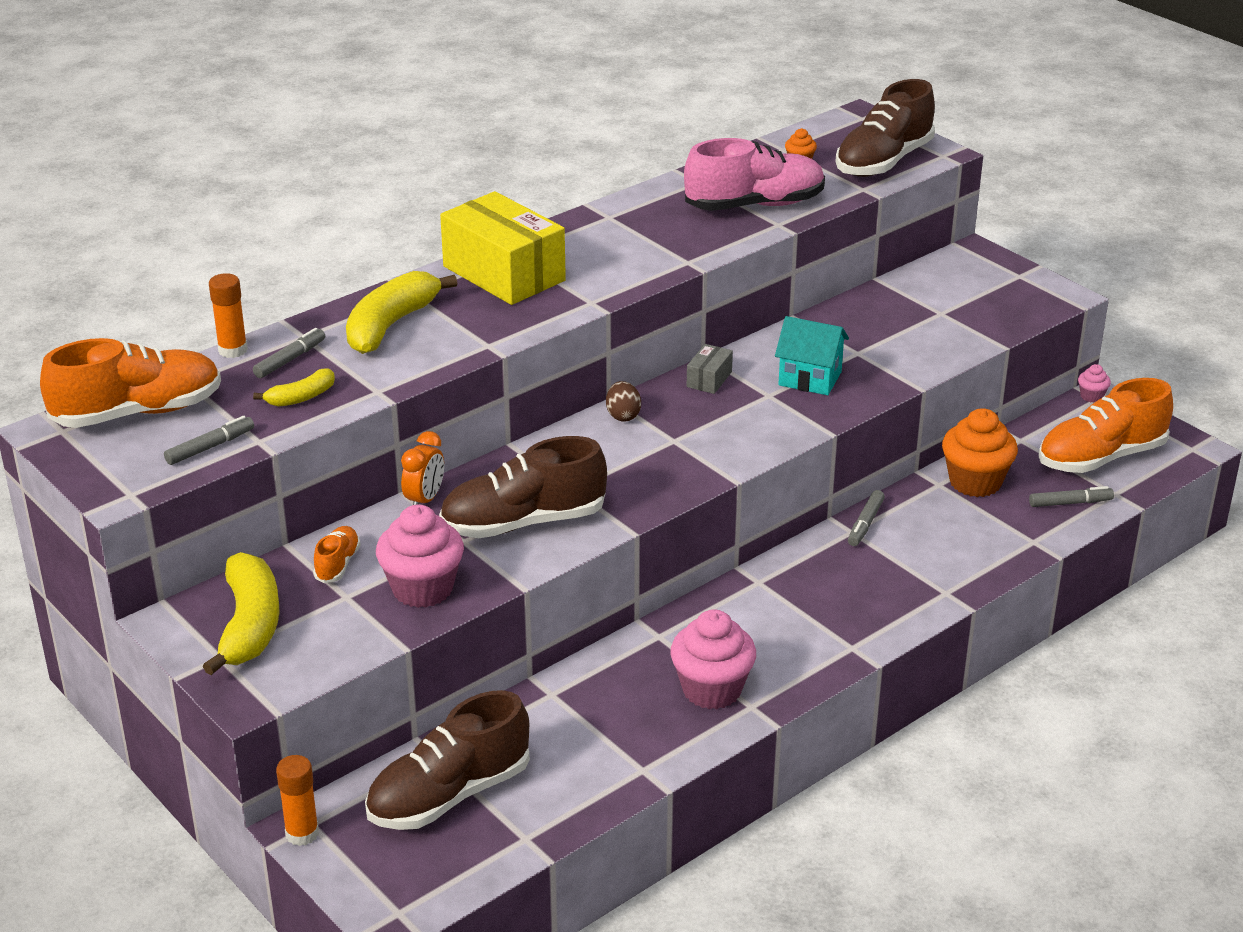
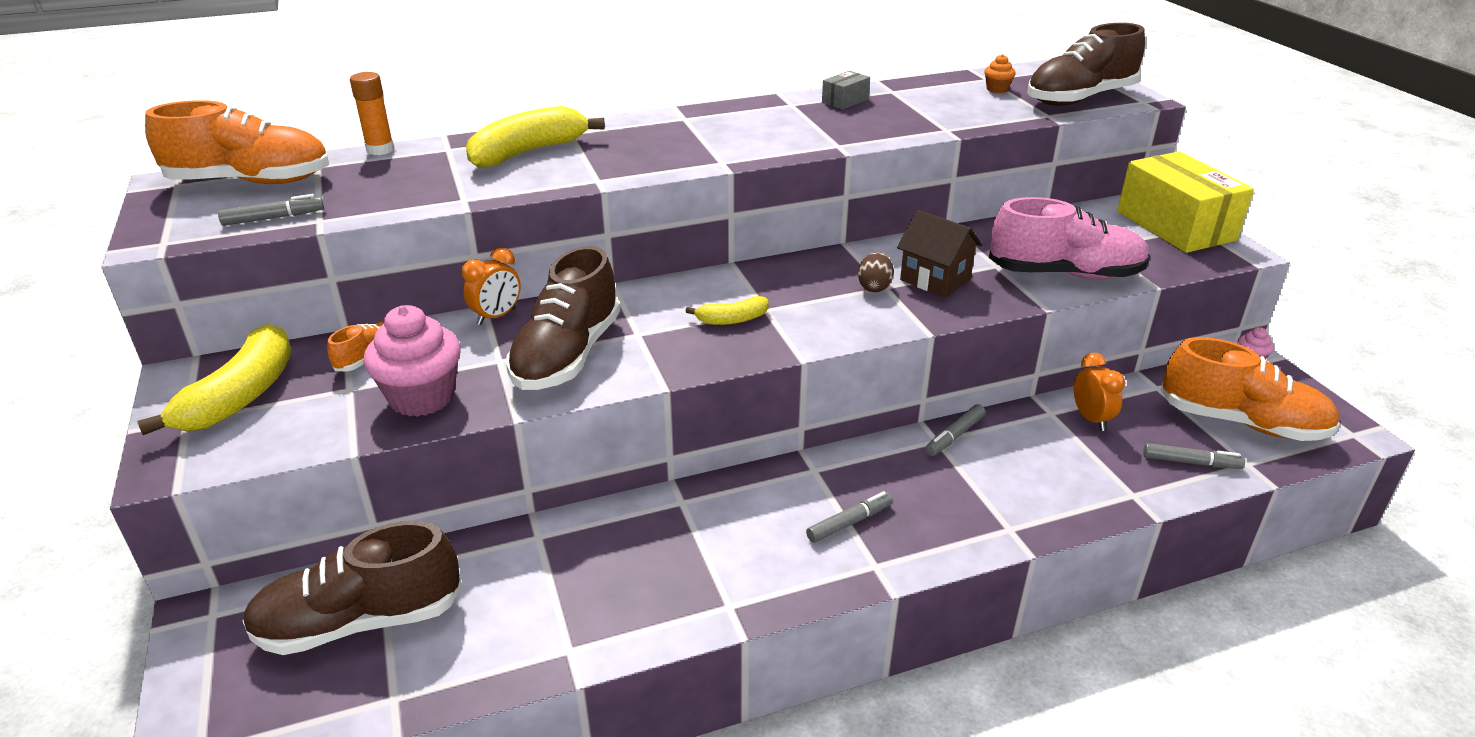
camera: 20 degrees right, 0 degrees up
(290, 359) = (417, 164): grey marker -> grey marker (849, 523)
(301, 397) = (394, 193): yellow banana -> yellow banana (732, 320)
(302, 833) = (194, 623): orange glue stick -> none
(503, 273) = (662, 130): yellow box -> yellow box (1175, 226)
(523, 523) = (567, 355): brown shoe -> brown shoe turned 75 degrees counterclockwise
(623, 415) = (733, 279): brown egg -> brown egg (874, 287)
(709, 379) = (835, 263): grey box -> grey box (845, 101)
(712, 690) = (699, 575): pink cupcake -> none
(755, 205) = (933, 113): pink shoe -> pink shoe (1065, 274)
(810, 378) = (935, 279): turquoise house -> brown house
(975, 482) = (1091, 419): orange cupcake -> orange clock
(1101, 457) = (1242, 422): orange shoe -> orange shoe turned 150 degrees counterclockwise

